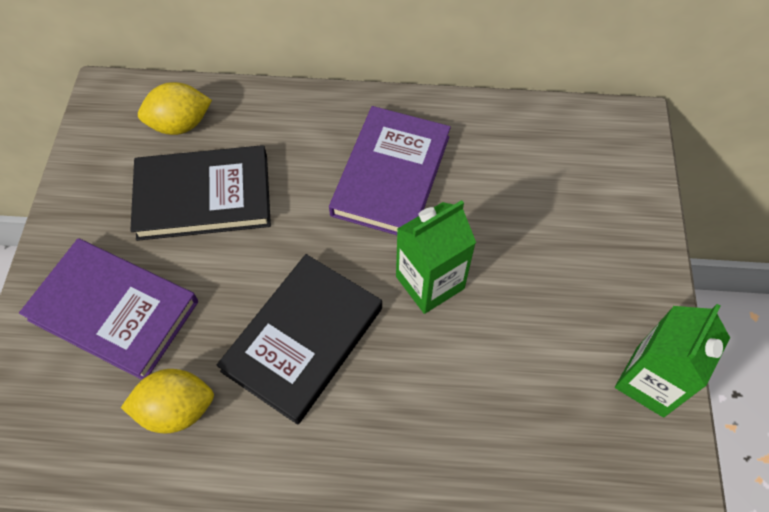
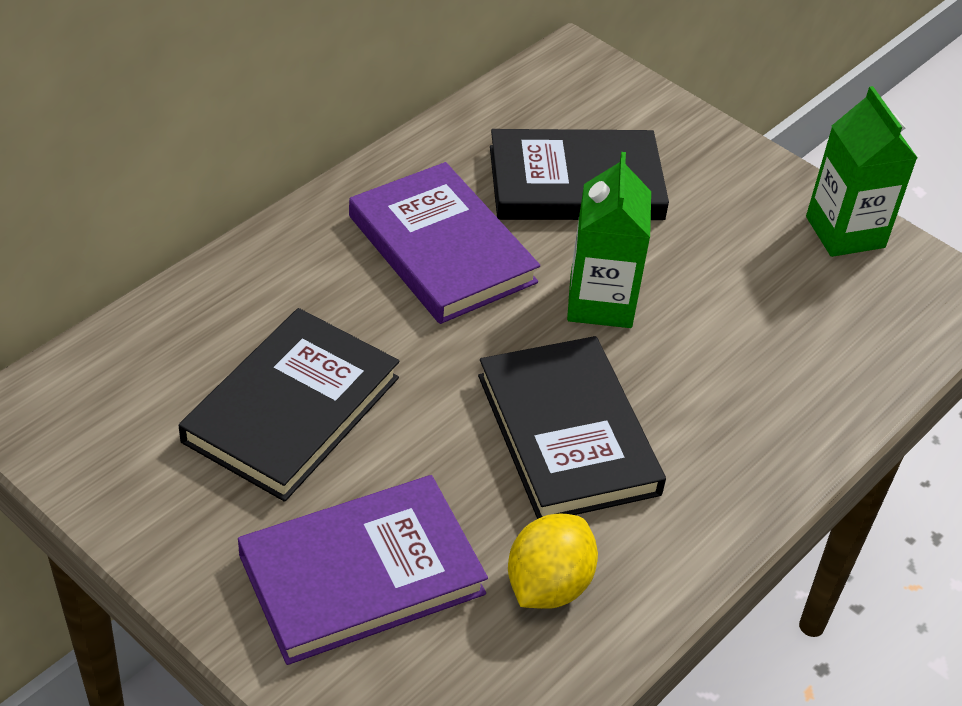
camera: 55 degrees left, 15 degrees down
(180, 124) = (159, 371): yellow lemon -> none
(520, 200) = (576, 183): none -> black book

